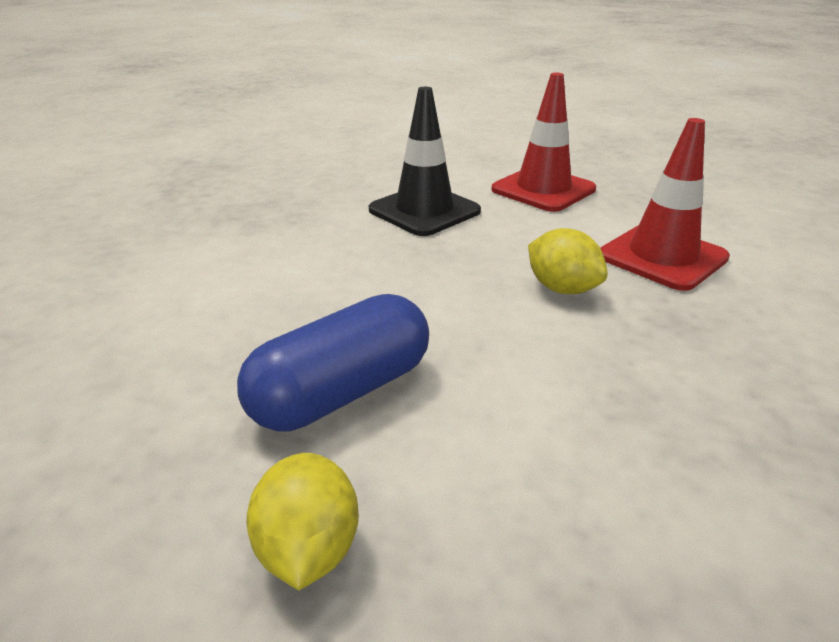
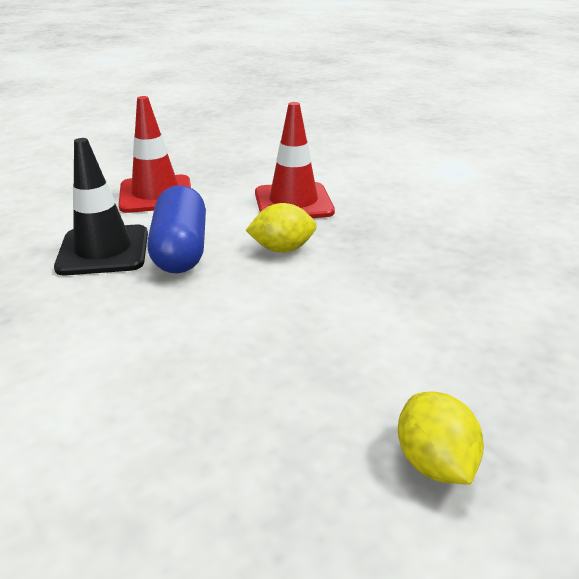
camera: 55 degrees left, 0 degrees up
(308, 549) = (434, 462): yellow lemon -> yellow lemon turned 45 degrees clockwise
(342, 392) = (293, 387): blue capsule -> blue capsule (181, 250)

